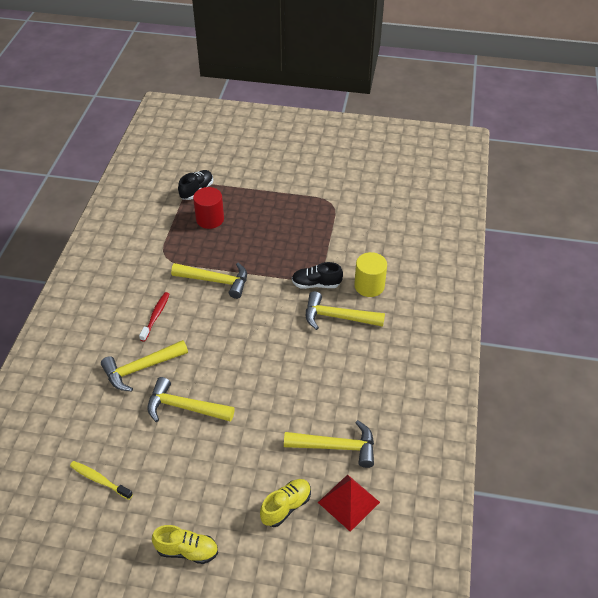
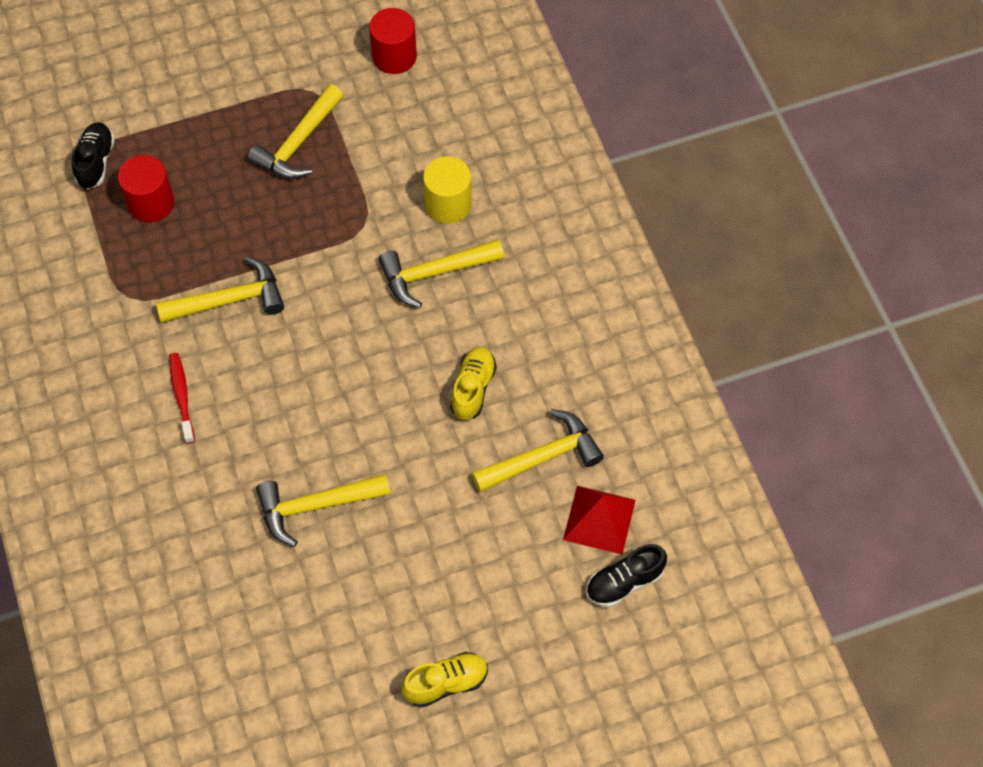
camera: 30 degrees left, 15 degrees up
(99, 480) = (274, 659): yellow toothbrush -> none
(141, 369) = (217, 483): yellow hammer -> yellow hammer (298, 144)
(286, 507) = (529, 566): yellow shoe -> yellow shoe (473, 389)
(316, 284) = (374, 236): black shoe -> black shoe (624, 582)
(387, 204) = (394, 56): none -> red cylinder

